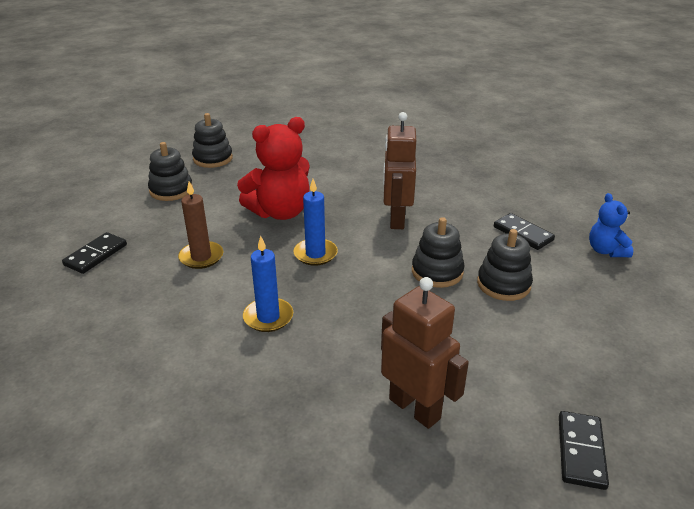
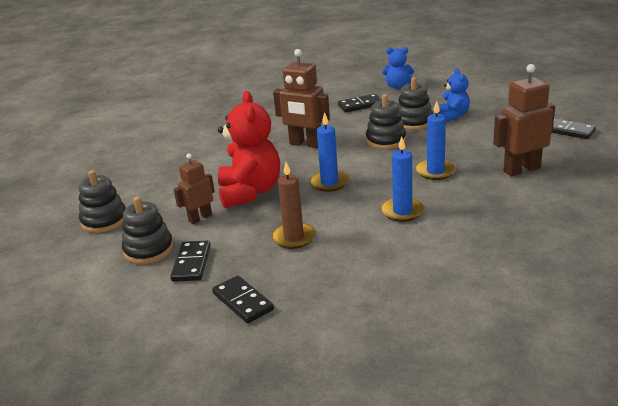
camera: 65 degrees left, 5 degrees down
(153, 215) = (191, 263): none -> black domino
(226, 199) = (200, 218): none -> brown robot
(374, 326) = (435, 171): none -> blue candle
(548, 316) = (453, 116): none -> blue teddy bear

